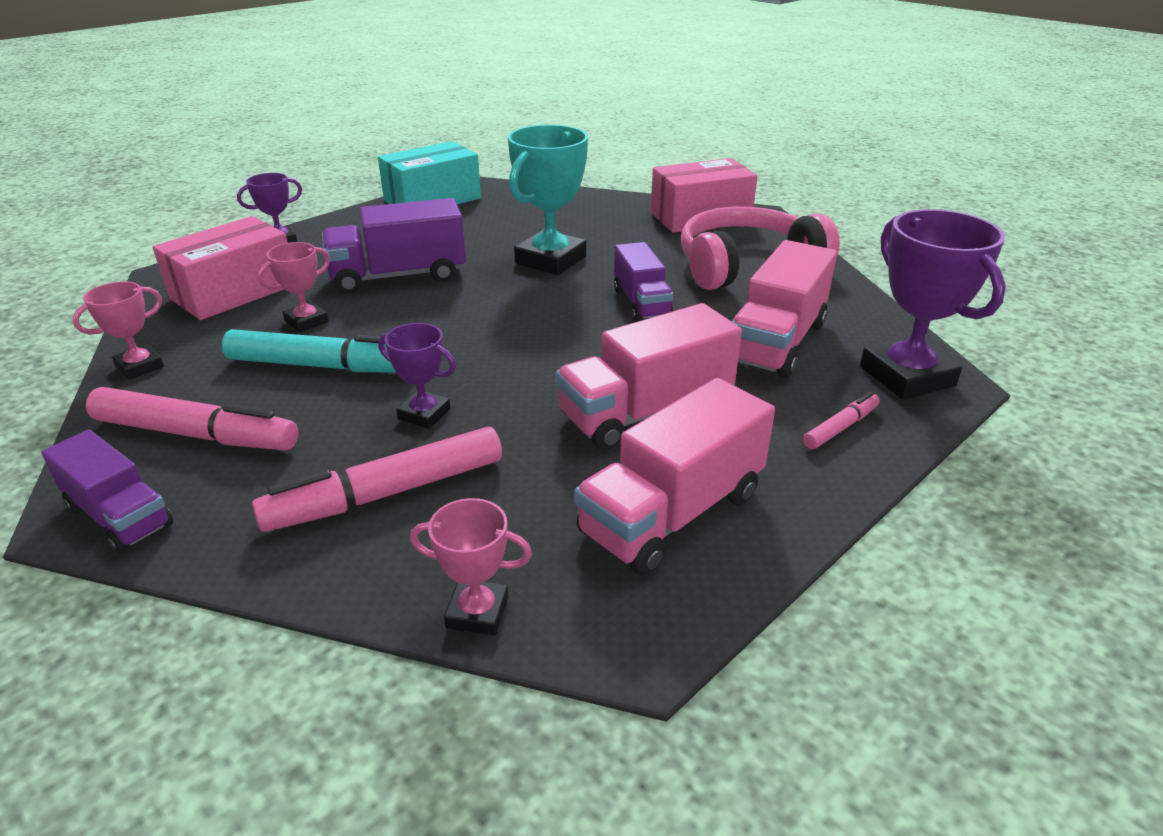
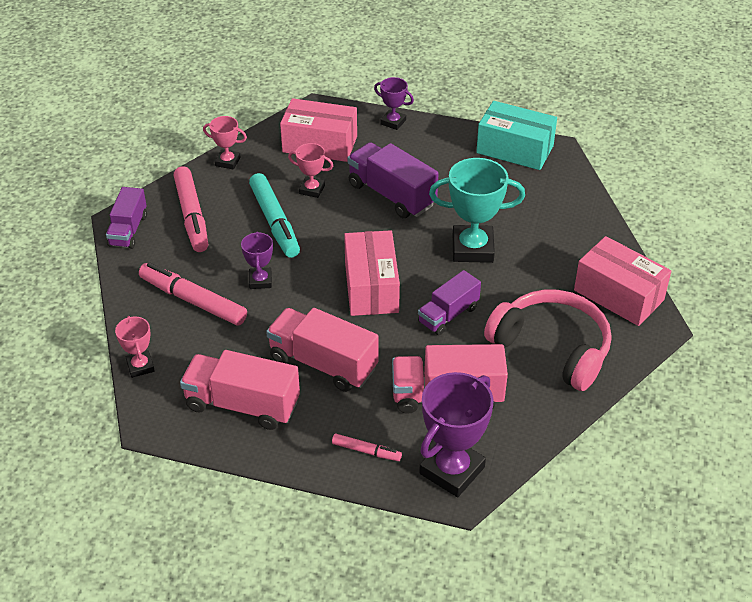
camera: 60 degrees right, 10 degrees up
(540, 335) = (371, 287): none -> pink box

